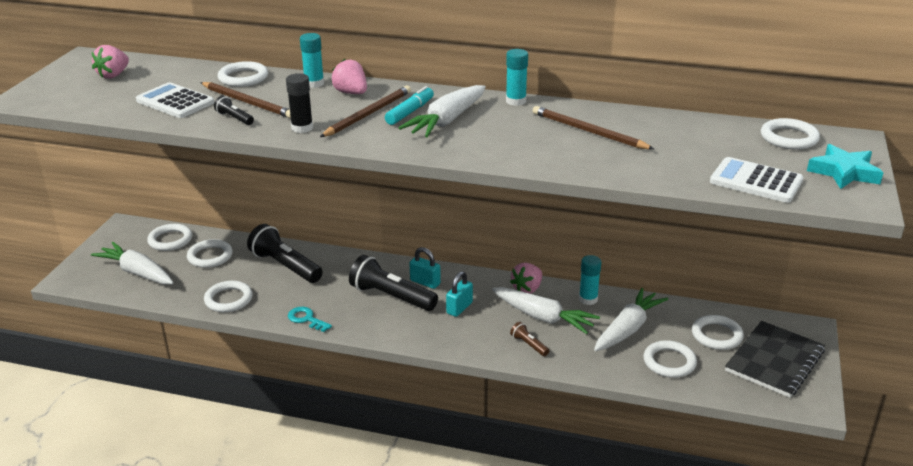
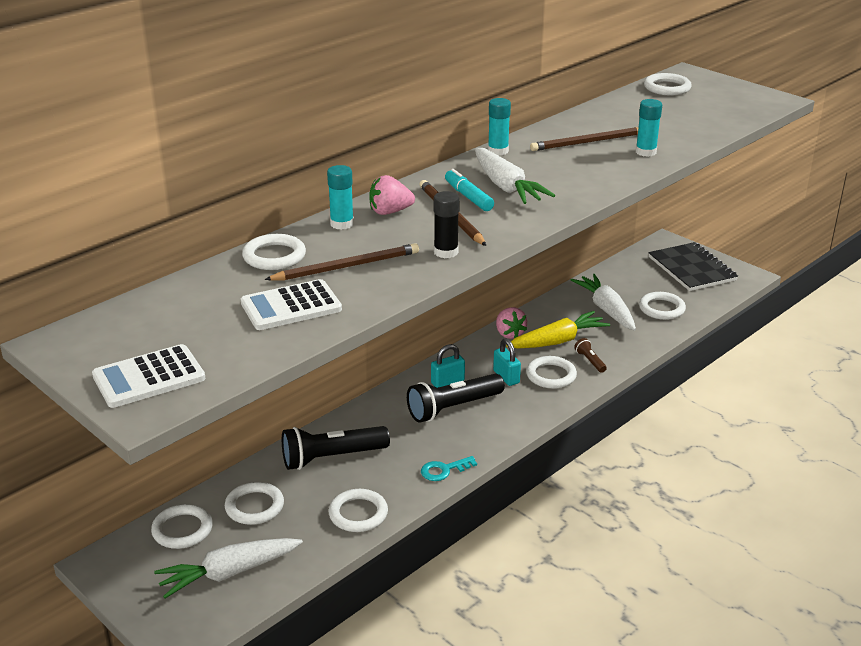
camera: 60 degrees left, 0 degrees up
(113, 75) = (151, 332): pink strawberry -> none
(234, 118) = (379, 281): black flashlight -> none
(529, 345) = (590, 361): brown flashlight -> brown flashlight turned 75 degrees clockwise
(543, 317) = (558, 341): white carrot -> yellow carrot
(588, 299) = (551, 311): turquoise glue stick -> turquoise glue stick (646, 152)
(717, 335) = (645, 278): white ring -> white ring (551, 375)
(756, 181) = (723, 117): white calculator -> white calculator (149, 377)
(844, 172) = (733, 90): turquoise star -> none

